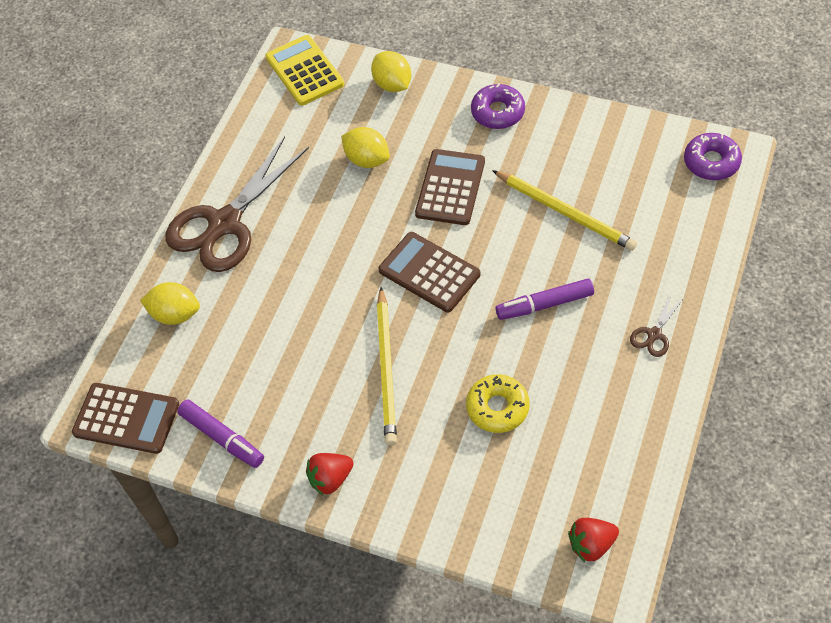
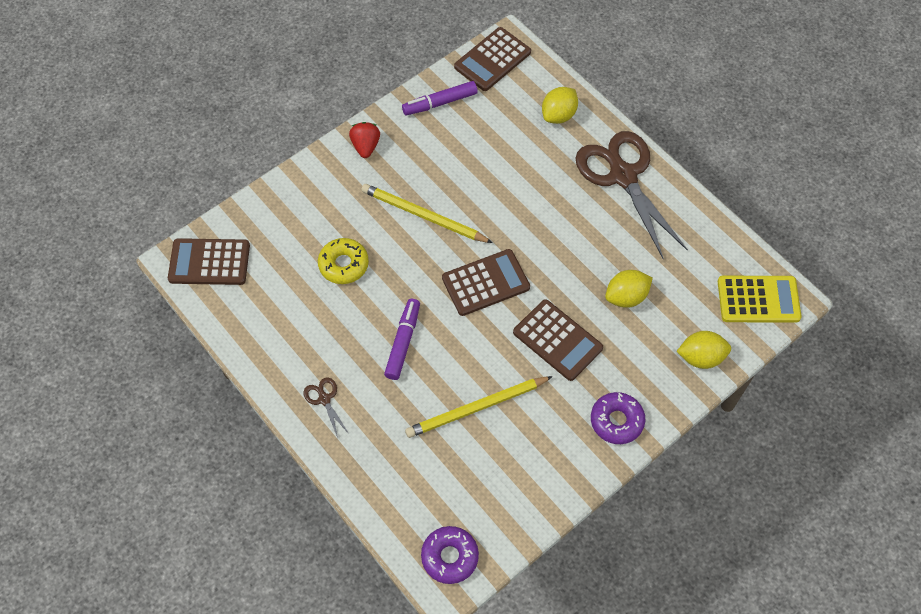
camera: 115 degrees right, 5 degrees up
(591, 545) = (209, 262): red strawberry -> brown calculator

